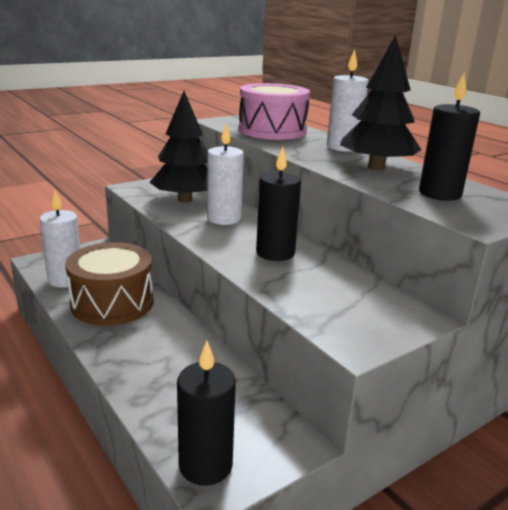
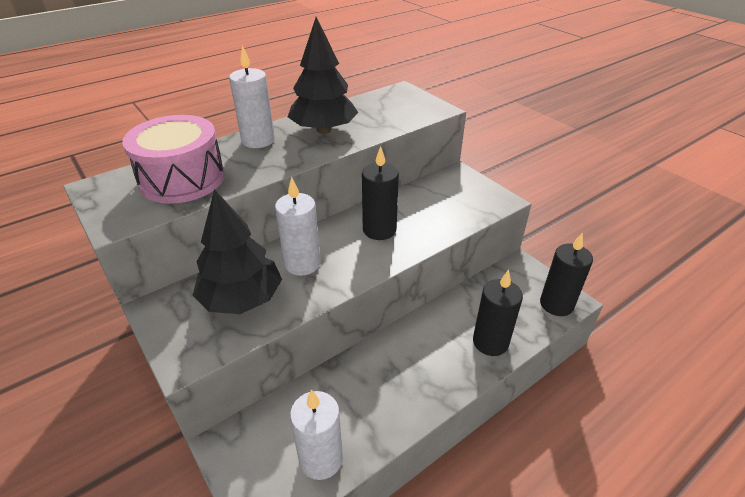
camera: 90 degrees left, 15 degrees up
(112, 303) = (372, 395): brown drum -> none
(439, 194) = (384, 113): black candle -> black candle (490, 342)

